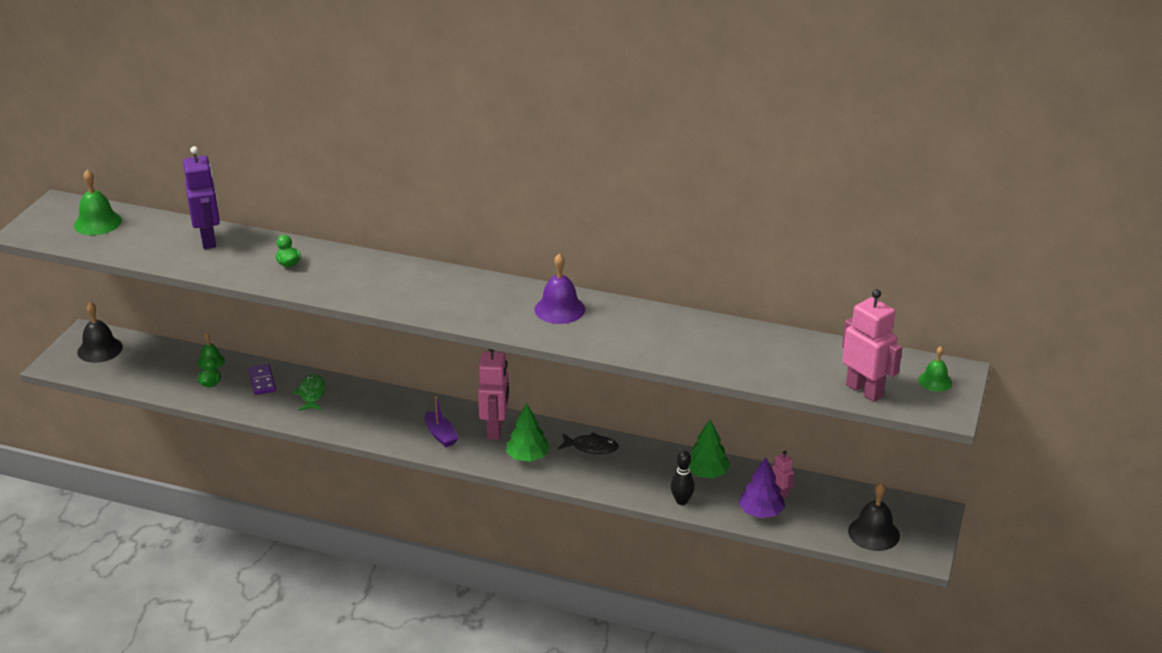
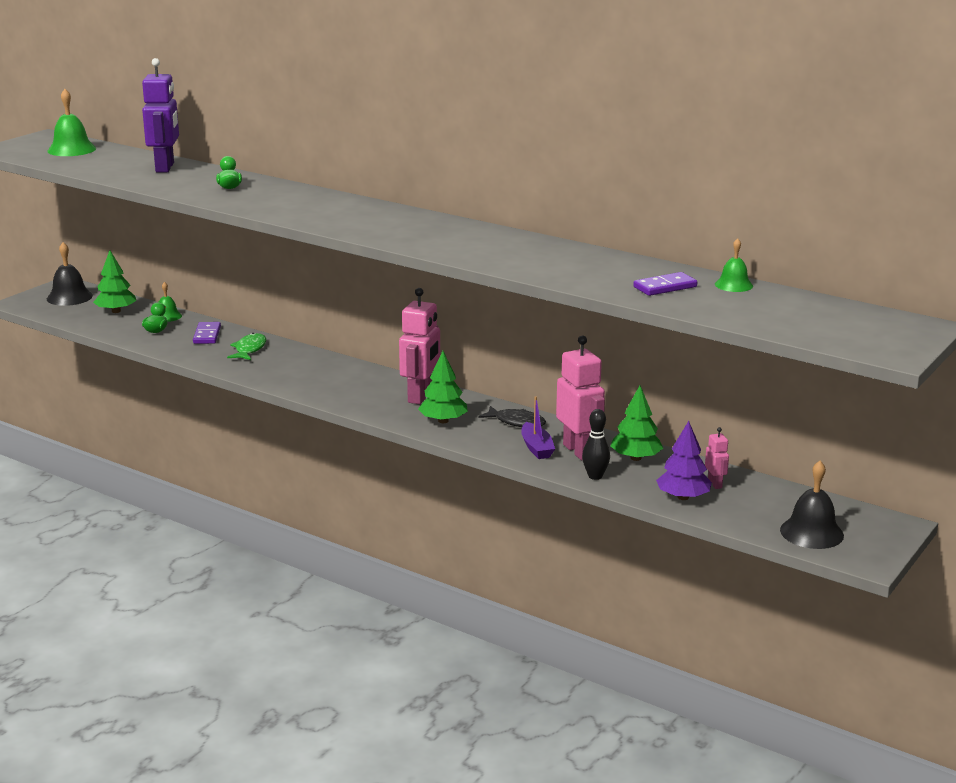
camera: 15 degrees right, 10 degrees down
(157, 362) = (116, 311): none -> green tree
(441, 435) = (361, 393): purple boat -> purple boat (536, 448)
(559, 309) = (485, 240): purple bell -> none
(739, 353) = (665, 287): none -> purple domino
(864, 390) = (799, 327): pink robot -> pink robot (579, 451)
(935, 381) = (891, 330): green bell -> green bell (733, 285)

